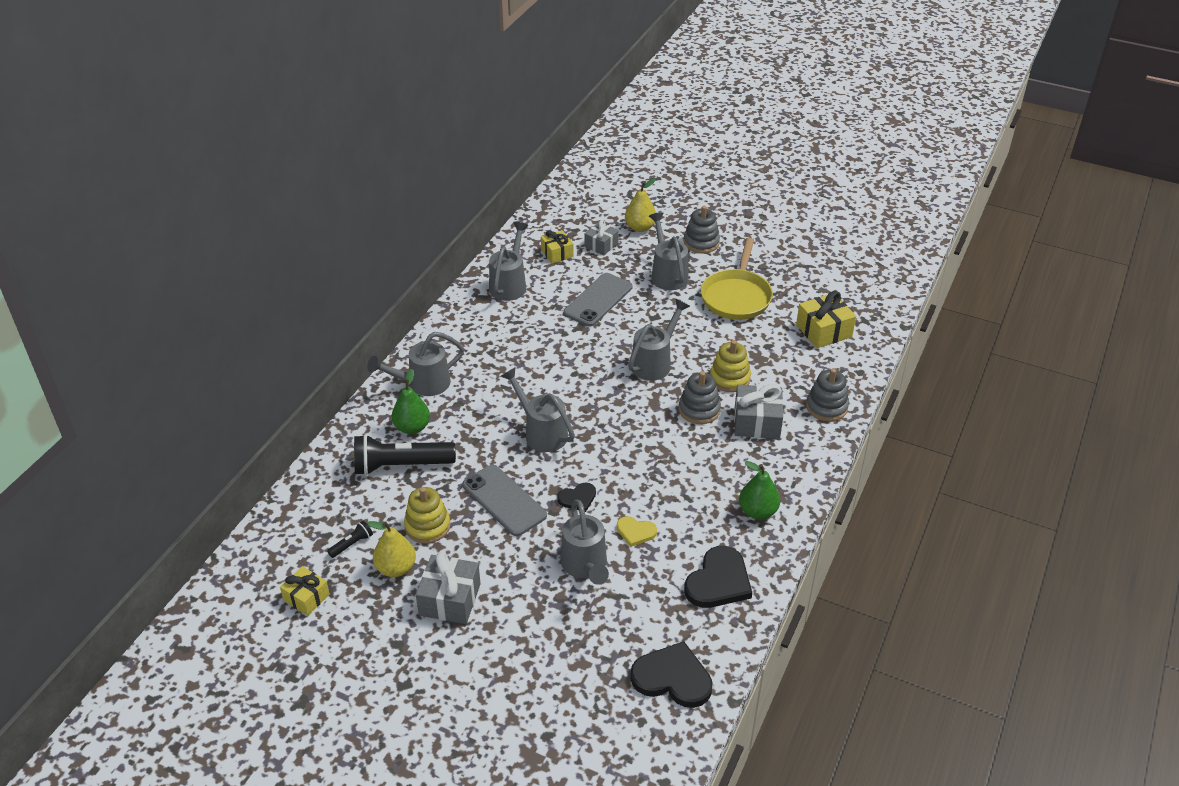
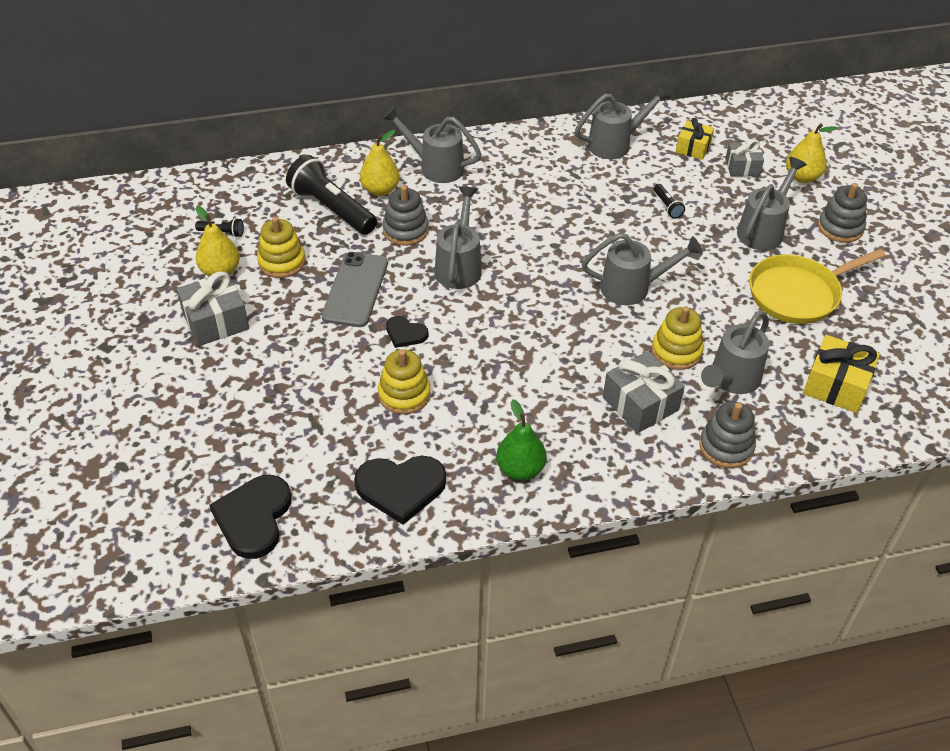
camera: 50 degrees right, 5 degrees up
(306, 597) = (146, 241): yellow gift -> none
(412, 427) = (380, 190): green pear -> yellow pear
(585, 566) = (331, 383): grey watering can -> grey watering can (731, 380)
(598, 300) = (667, 206): grey phone -> black flashlight
(635, 532) = (404, 394): yellow heart -> yellow stacking toy
(672, 678) = (254, 517): black heart -> black heart turned 150 degrees counterclockwise
(699, 410) = (607, 353): grey stacking toy -> grey stacking toy (405, 230)

